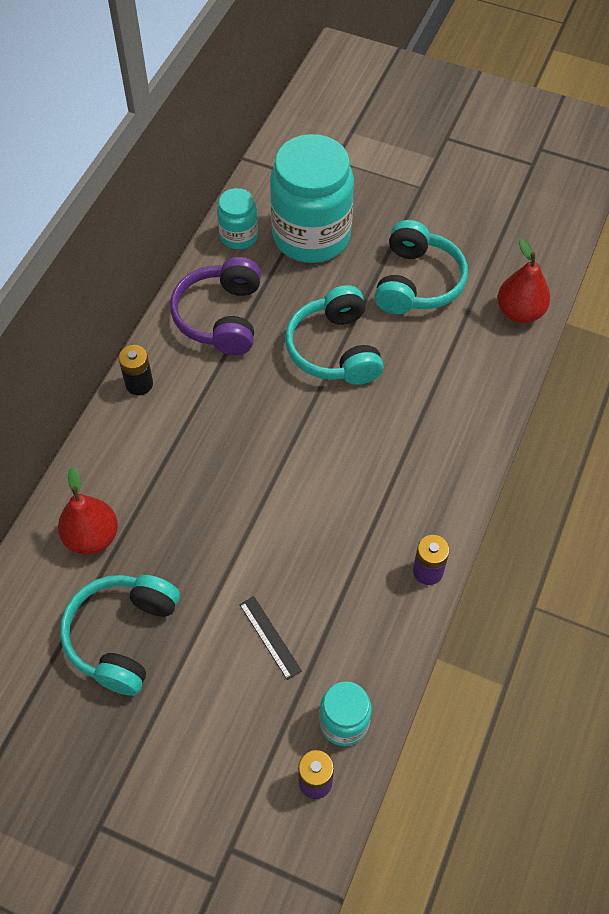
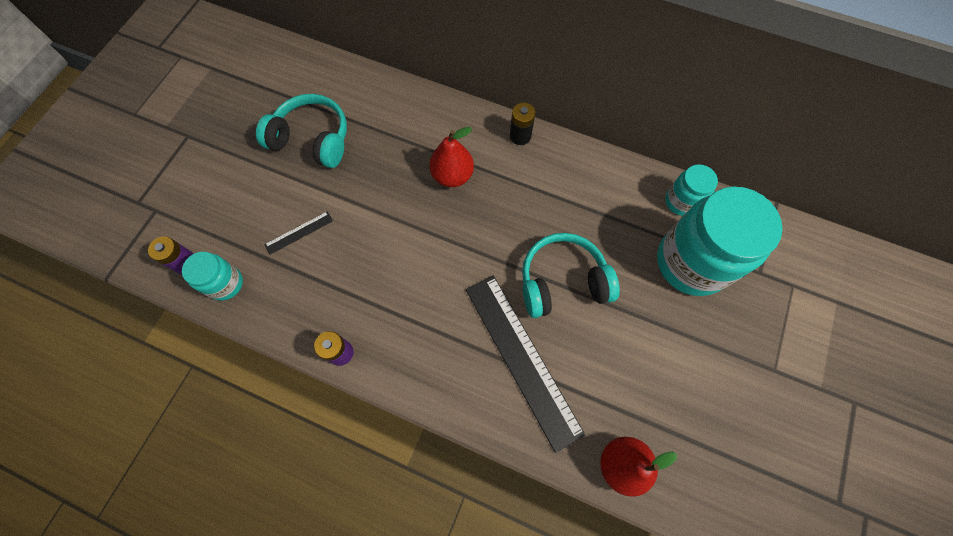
camera: 90 degrees right, 10 degrees up
(92, 537) = (389, 116): red pear -> red pear (452, 175)
(221, 317) = (590, 190): purple headphones -> none
(417, 282) = (648, 359): turquoise headphones -> none
(423, 389) = (522, 358): none -> black ruler

